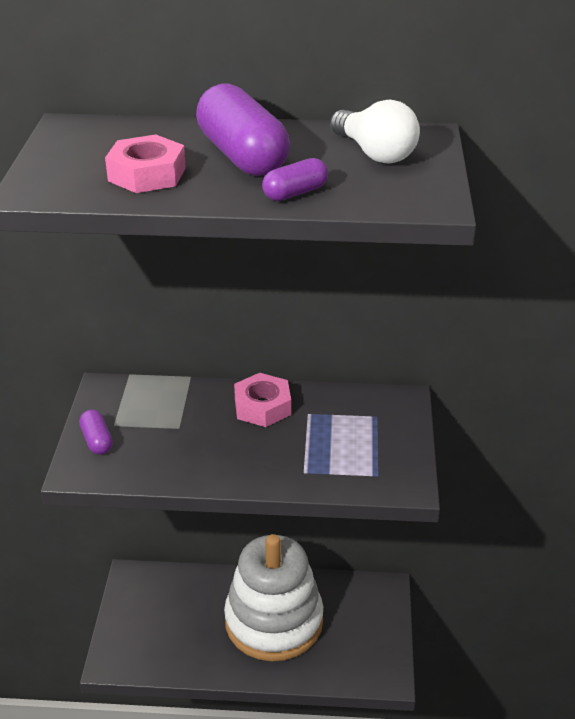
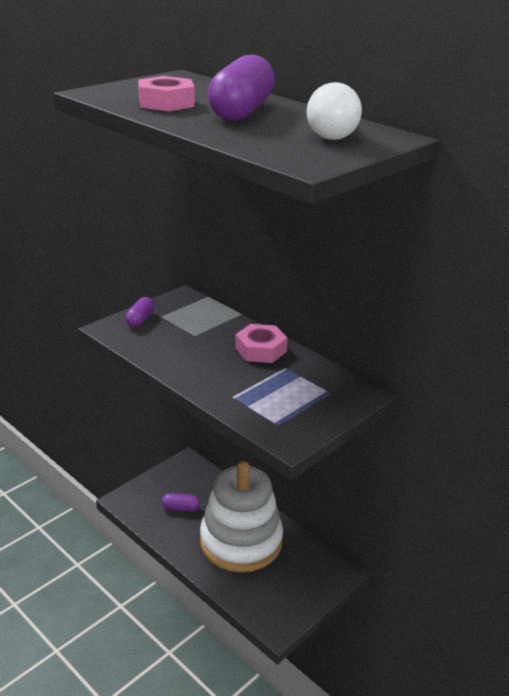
camera: 40 degrees right, 5 degrees down
(295, 193) = (229, 133): purple capsule -> purple capsule (180, 508)

